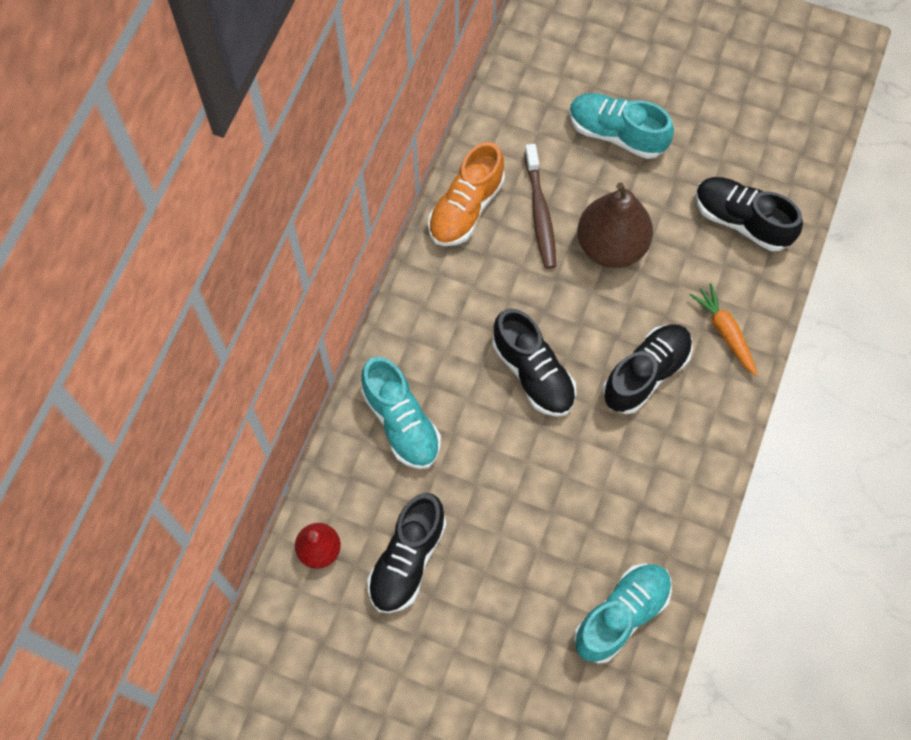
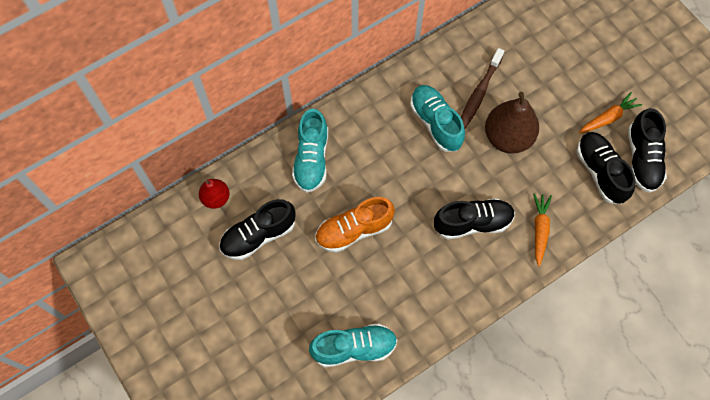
camera: 35 degrees right, 0 degrees up
(466, 208) = (438, 64): orange shoe -> orange shoe (354, 230)
(533, 373) = (406, 180): black shoe -> black shoe (642, 158)
(616, 134) = (560, 75): turquoise shoe -> turquoise shoe (436, 123)
(704, 151) = (608, 118): none -> orange carrot

